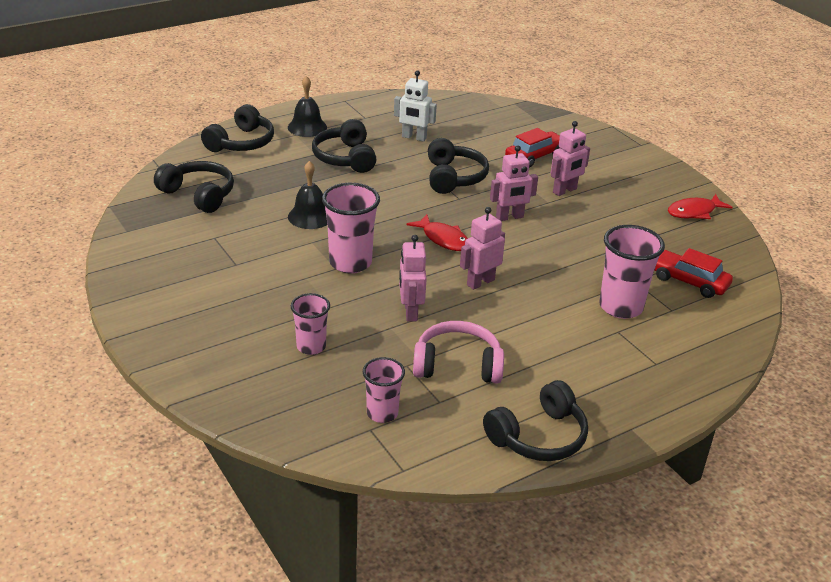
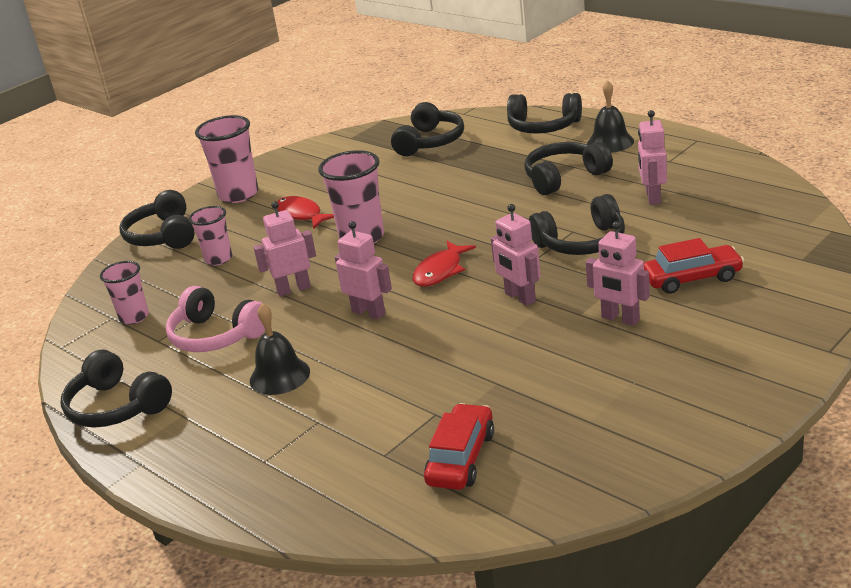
camera: 80 degrees right, 5 degrees down
(219, 377) = (163, 236): none -> black headphones
(310, 216) = (431, 196): black bell -> black bell (279, 376)
(414, 137) = (652, 197): white robot -> pink robot
(457, 365) = (216, 335): pink headphones -> pink headphones turned 135 degrees clockwise
(534, 156) = (692, 278): red car -> red car turned 45 degrees counterclockwise
(621, 307) = (370, 414): pink cup -> pink cup (238, 194)
(694, 212) = (659, 434): red fish -> red fish (301, 215)

